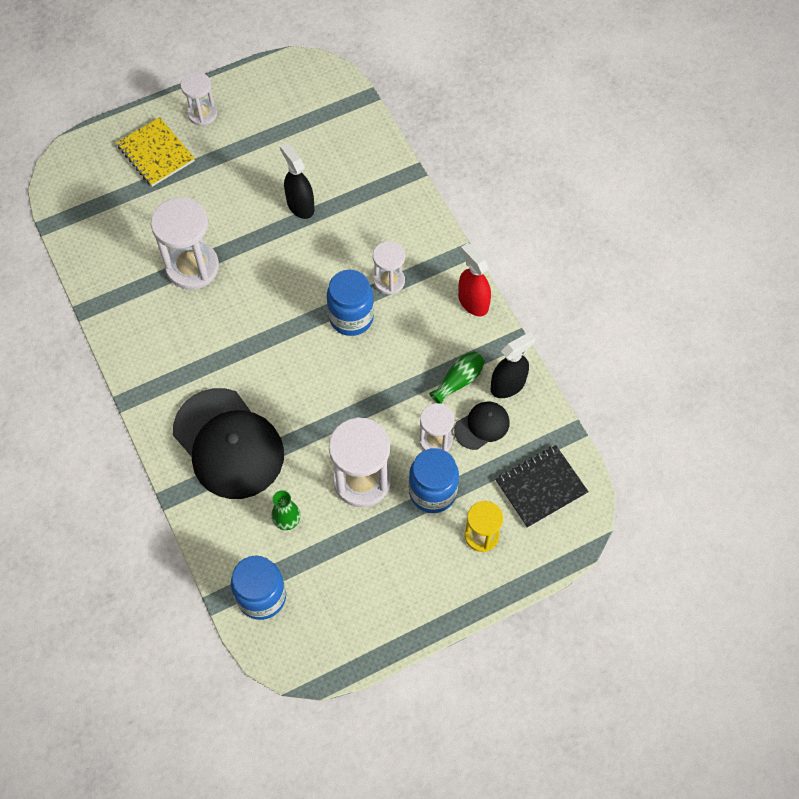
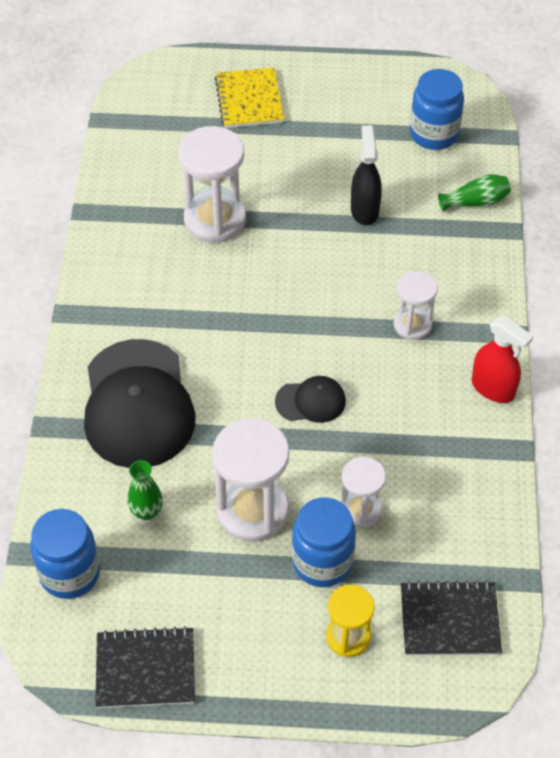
camera: 30 degrees right, 10 degrees down
(202, 114) = (320, 83): white hourglass -> none
(351, 318) = (347, 342): blue jar -> blue jar (434, 134)
(359, 635) = (145, 669): none -> black notebook
(458, 381) = (425, 461): green vase -> green vase (475, 201)
(473, 302) = (493, 388): red spray bottle -> red spray bottle turned 135 degrees clockwise
(482, 426) = (422, 521): black cap -> black cap (311, 401)
(508, 385) = (479, 493): black spray bottle -> none

